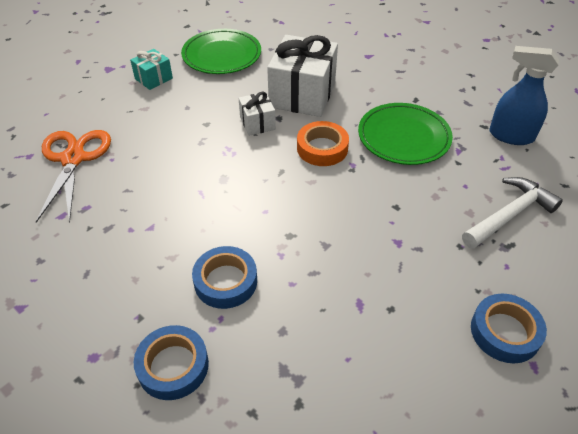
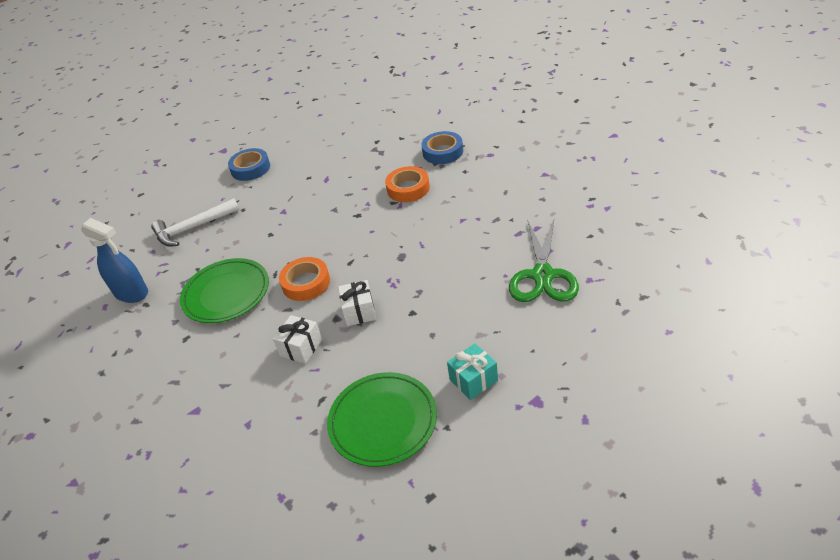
camera: 165 degrees left, 5 degrees down
(73, 159) = (543, 275): orange scissors -> green scissors
(225, 281) = (408, 188): blue tape -> orange tape
(302, 95) = (301, 348): white gift -> white gift, size x0.50

